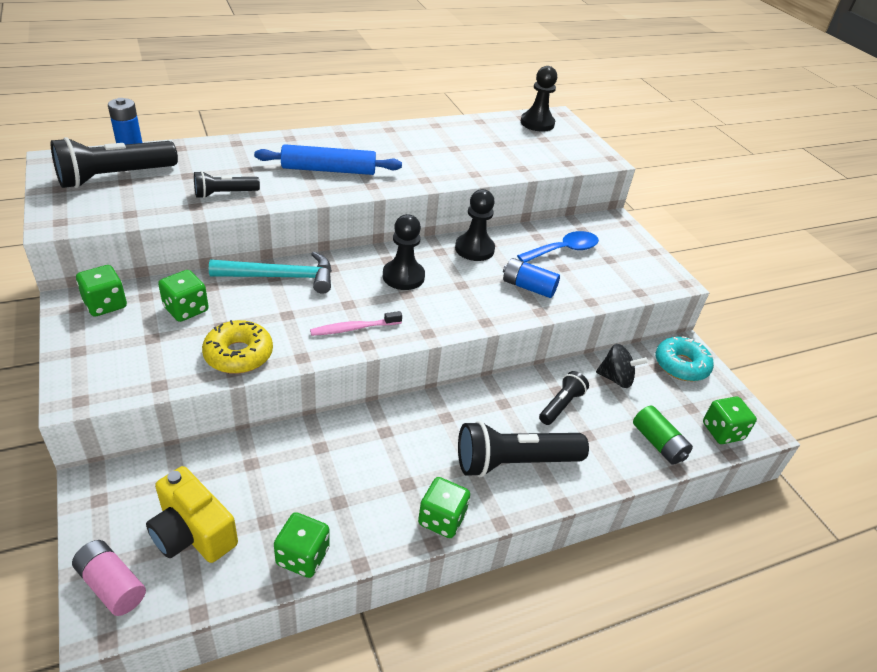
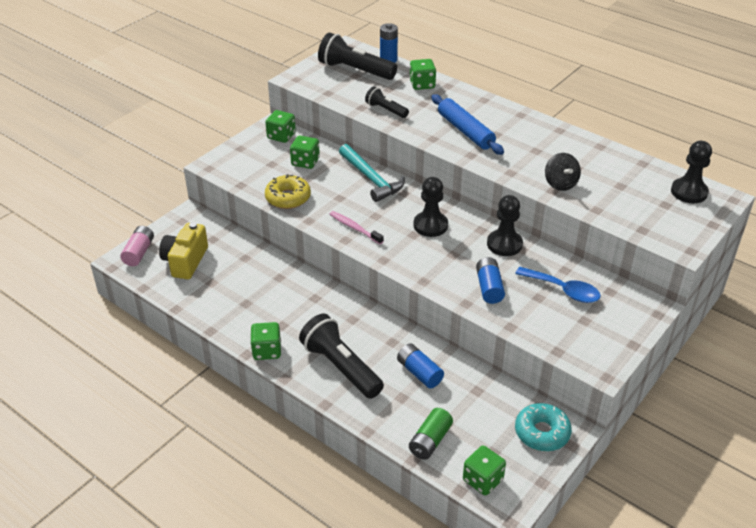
camera: 65 degrees right, 0 degrees up
(302, 556) = (199, 306): green dice -> green dice (422, 84)
(561, 405) = (419, 372): black flashlight -> blue battery
(616, 379) = (481, 395): black spinning top -> black spinning top (560, 184)

